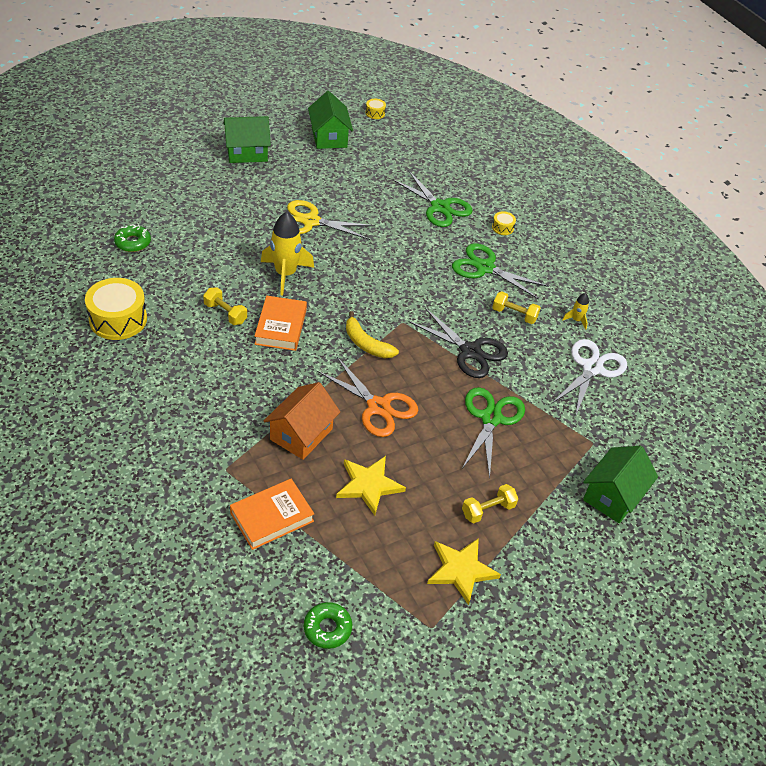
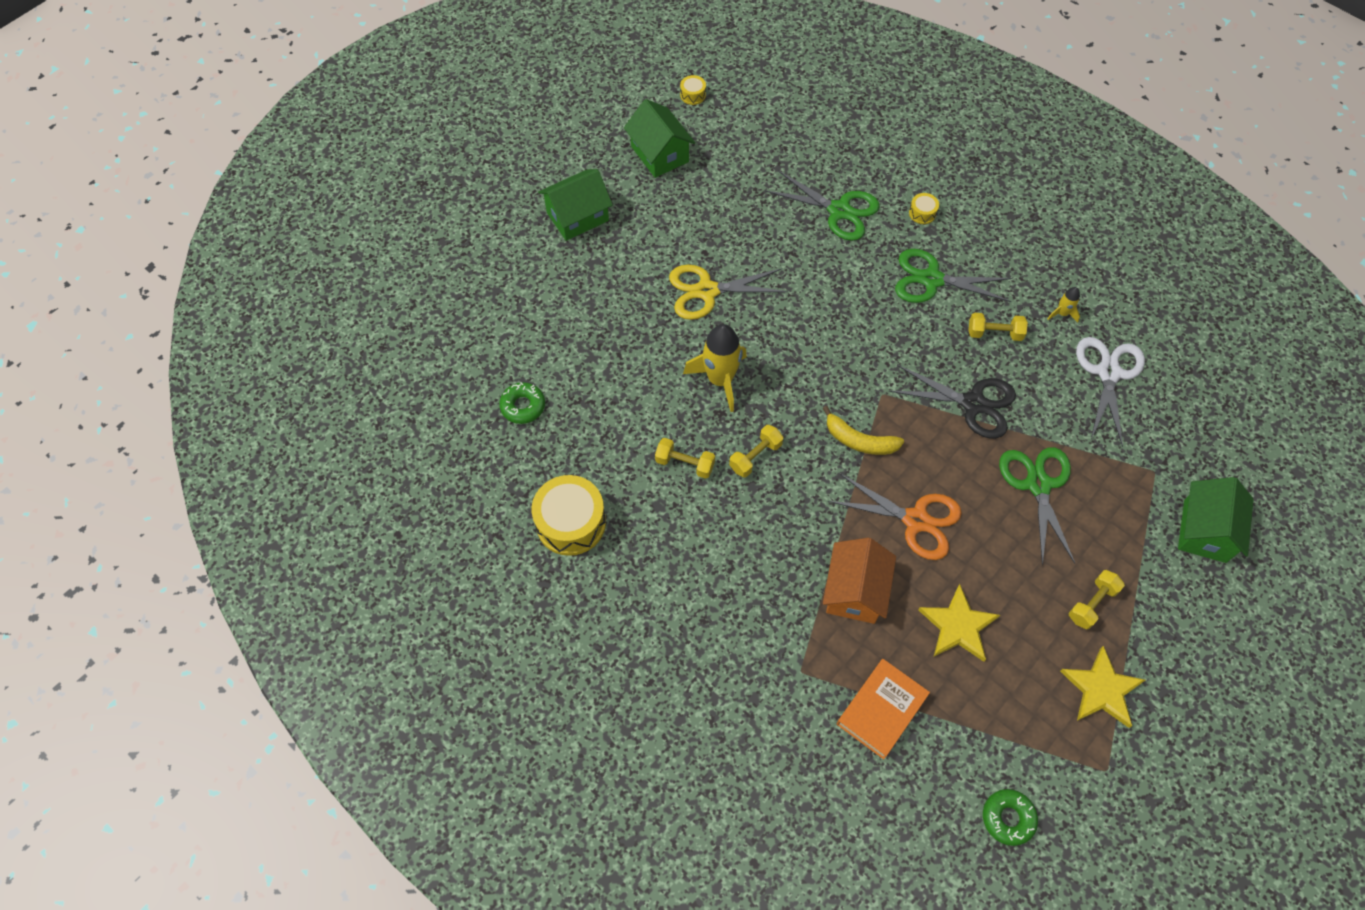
camera: 15 degrees left, 15 degrees up
(281, 327) = (755, 456): orange book -> yellow dumbbell

